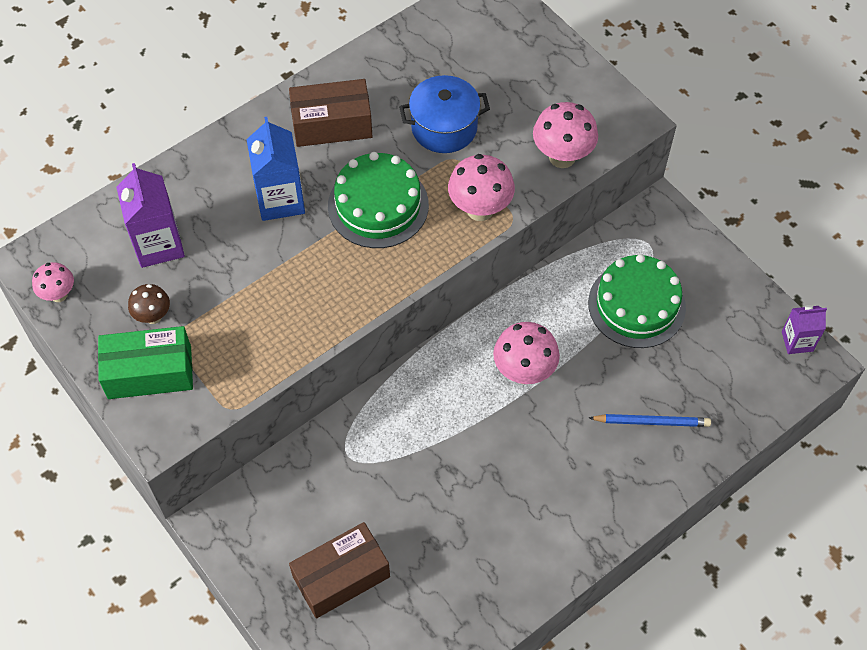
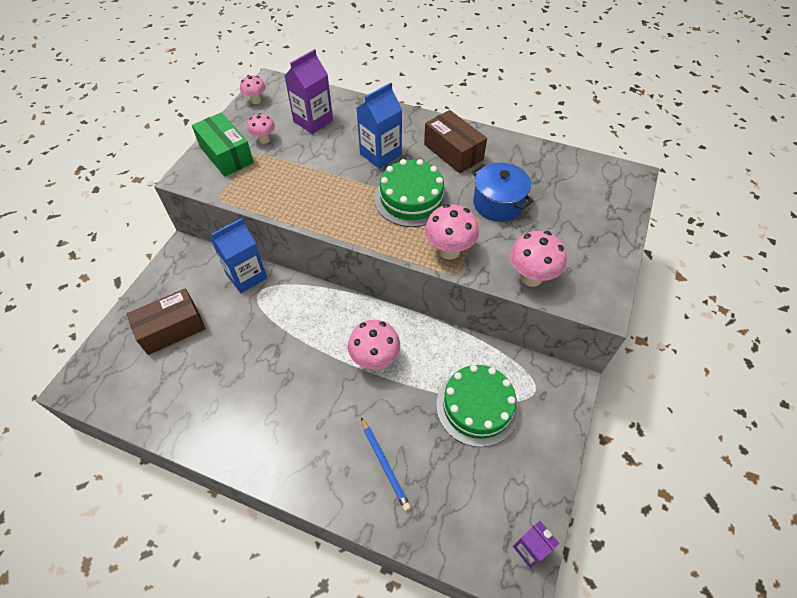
camera: 60 degrees right, 5 degrees down
(153, 316) = (264, 140): brown mushroom -> pink mushroom
(311, 459) = (246, 276): none -> blue carton
(341, 577) = (172, 329): brown box -> brown box turned 60 degrees counterclockwise

